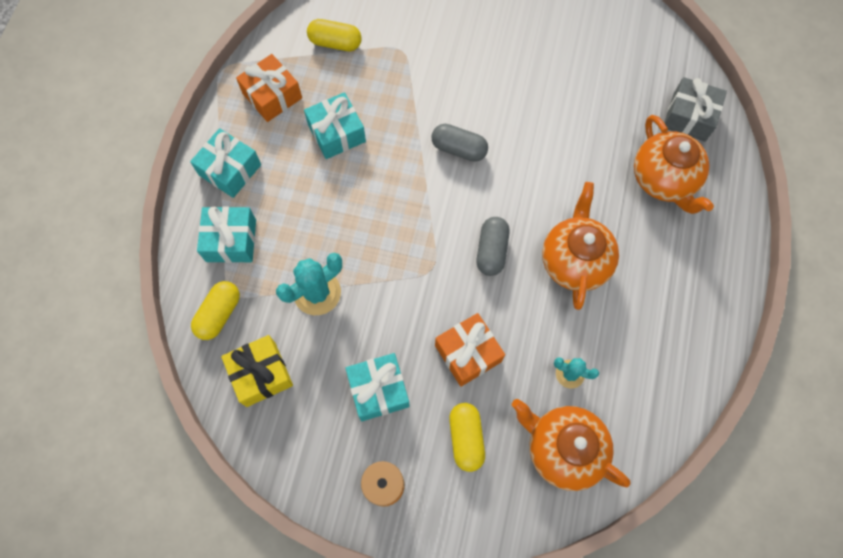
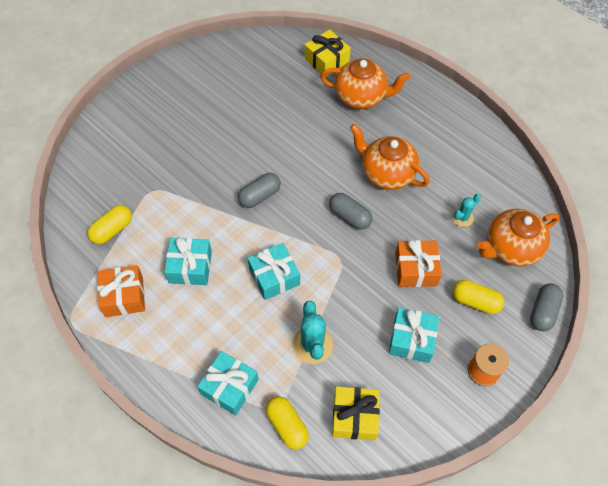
camera: 60 degrees left, 10 degrees down
(230, 170) = (167, 359): turquoise gift -> turquoise gift (274, 276)
(499, 523) = (543, 311): none -> grey capsule
(689, 117) = (327, 61): grey gift -> yellow gift

